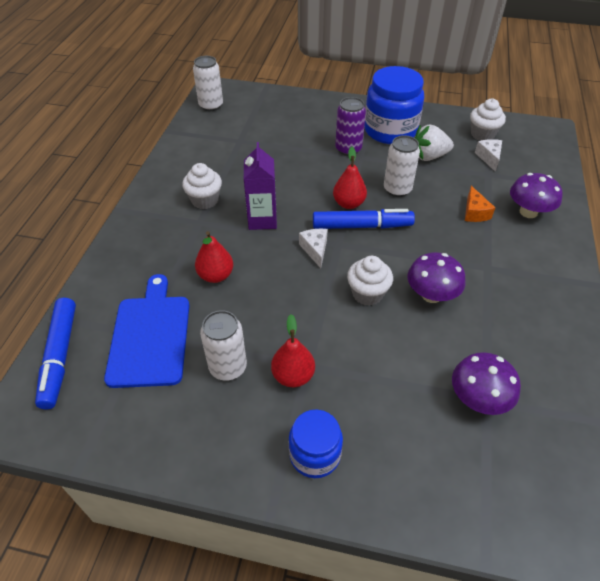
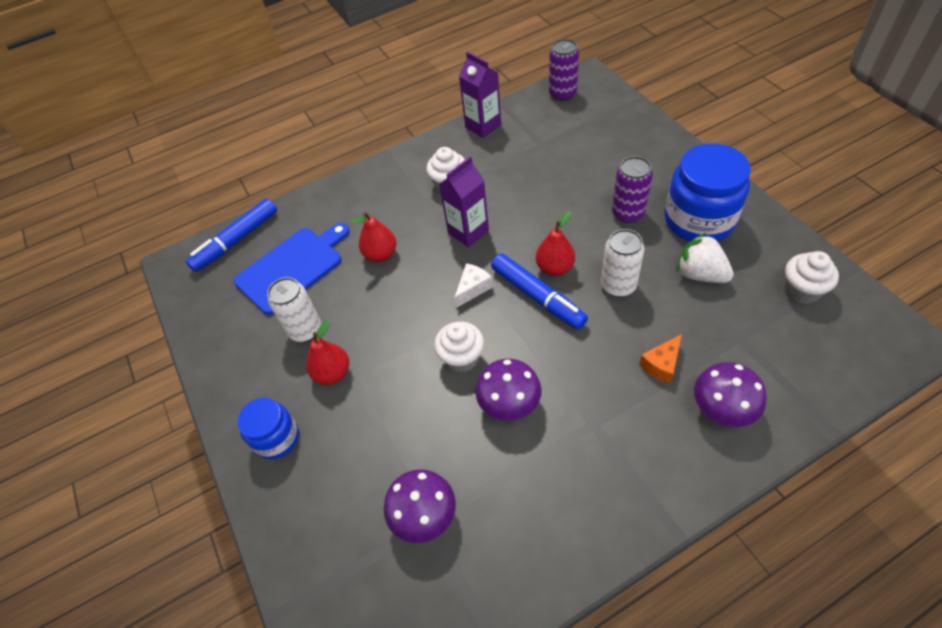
camera: 55 degrees right, 5 degrees up
(178, 152) = (483, 126): none -> purple carton
(211, 105) = (562, 94): white can -> purple can
(489, 158) = (768, 321): white cheese -> none

